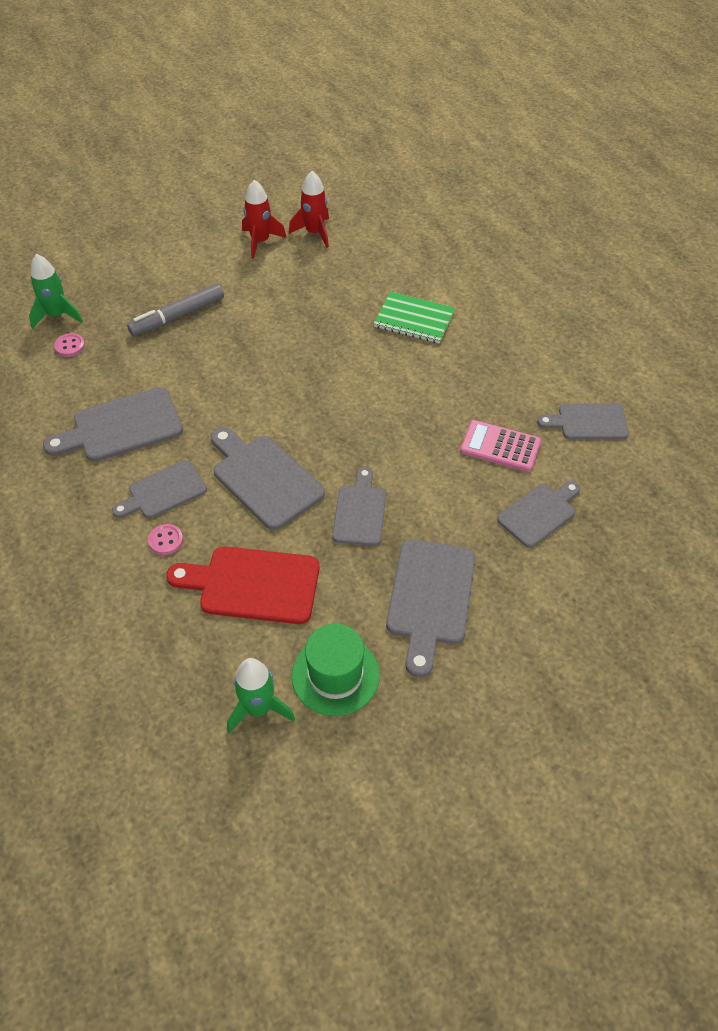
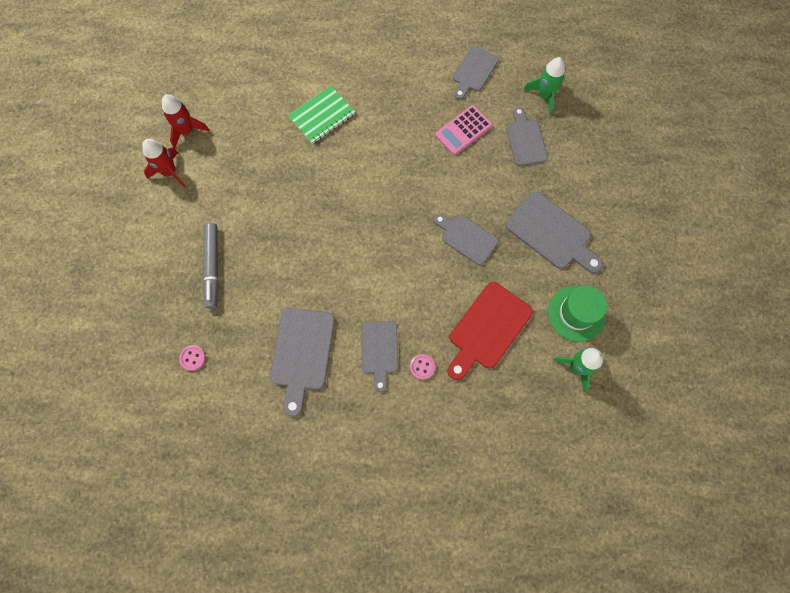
camera: 60 degrees left, 20 degrees up
(57, 315) = (151, 354): green rocket -> green rocket (544, 96)
(264, 478) = (406, 281): grey cutting board -> none

